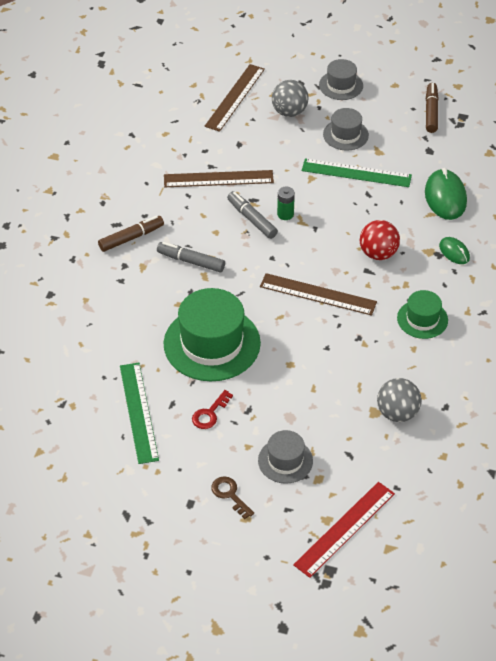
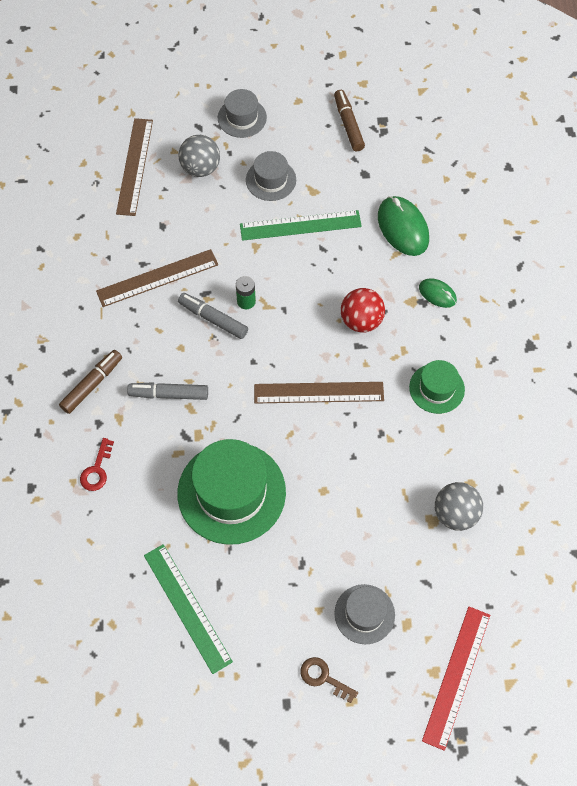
camera: 20 degrees left, 15 degrees up
(210, 414) = (263, 583): red key -> red key (97, 470)

